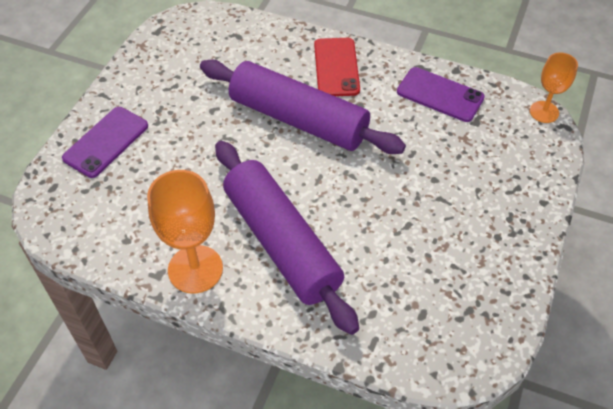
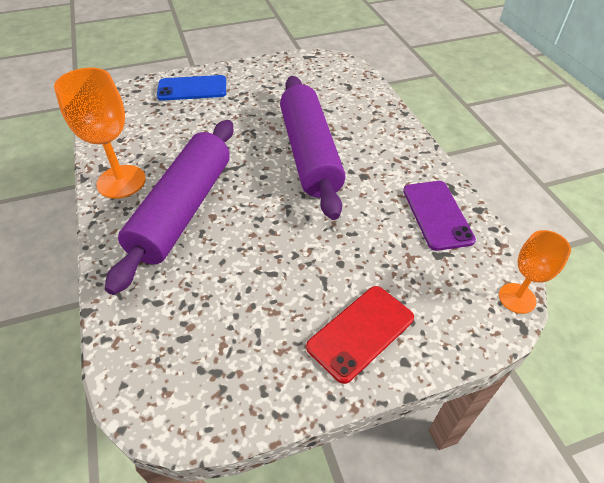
camera: 50 degrees right, 5 degrees down
(106, 142) = (192, 88): purple phone -> blue phone
(336, 67) = (384, 143): red phone -> red phone (360, 332)

